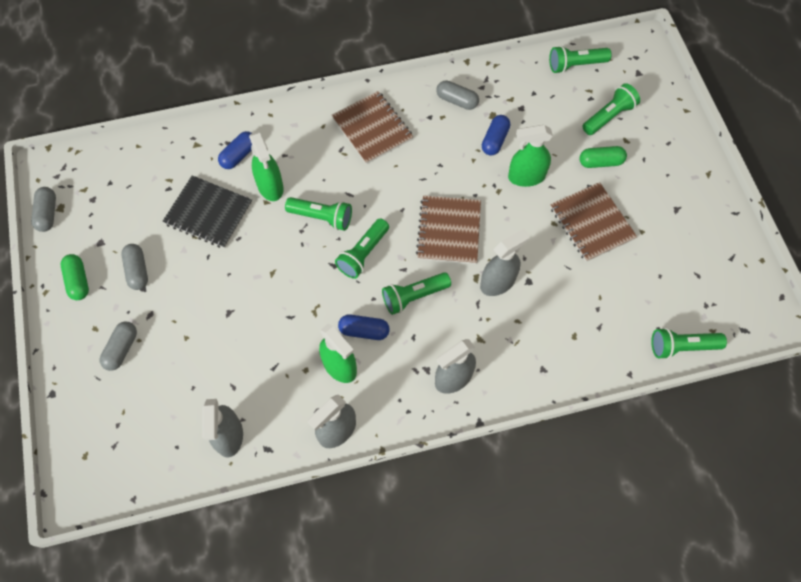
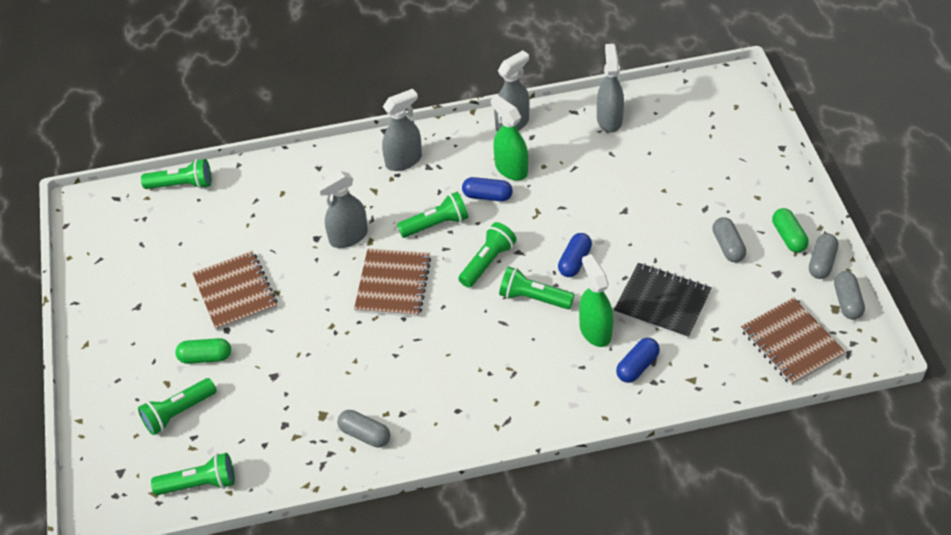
camera: 175 degrees left, 15 degrees down
(122, 349) = (725, 180): grey capsule -> grey capsule (821, 263)
(372, 129) = (474, 398): brown notebook -> brown notebook (791, 343)
(494, 140) = (325, 383): blue capsule -> blue capsule (574, 261)
(526, 177) = (296, 341): green spray bottle -> none

